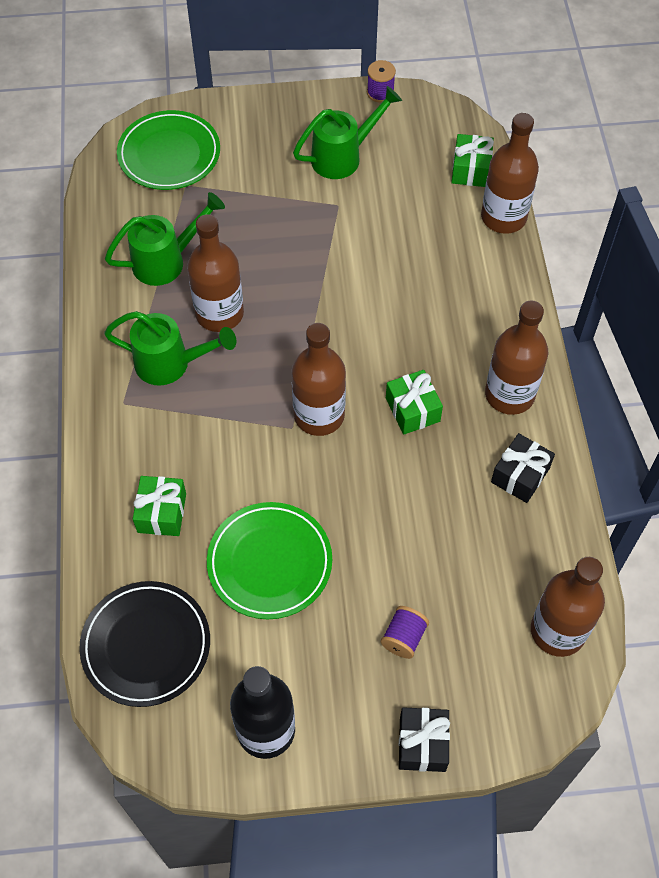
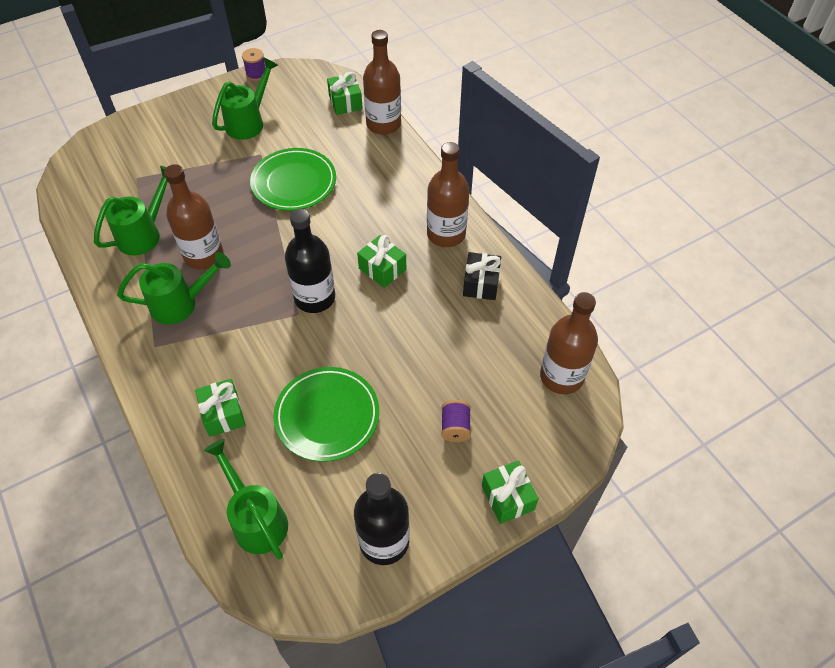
camera: 25 degrees left, 5 degrees down
(146, 645) = (256, 519): black plate -> green watering can
(169, 154) = (113, 161): green plate -> green plate (294, 182)
(319, 415) = (315, 298): brown bottle -> black bottle
(422, 744) = (507, 497): black gift -> green gift

